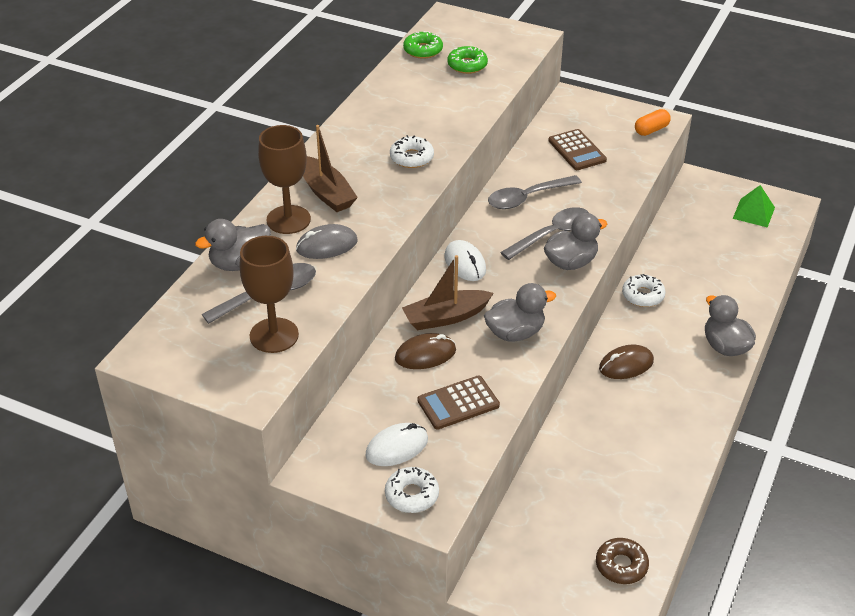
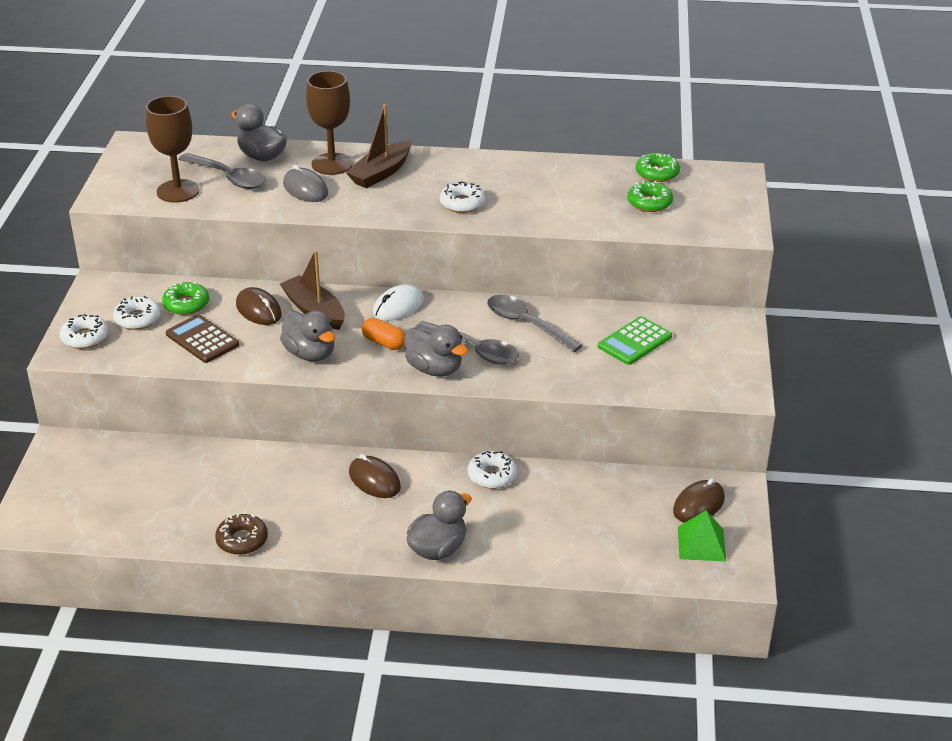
camera: 70 degrees right, 5 degrees down
(388, 405) = (186, 304): none -> green donut
(397, 447) = (137, 319): white mouse -> white donut
(577, 150) = (634, 341): brown calculator -> green calculator
(621, 565) = (102, 518): brown donut -> brown donut (242, 540)
(651, 130) = (715, 387): orange capsule -> orange capsule (384, 343)
(711, 202) = (698, 505): none -> brown mouse

